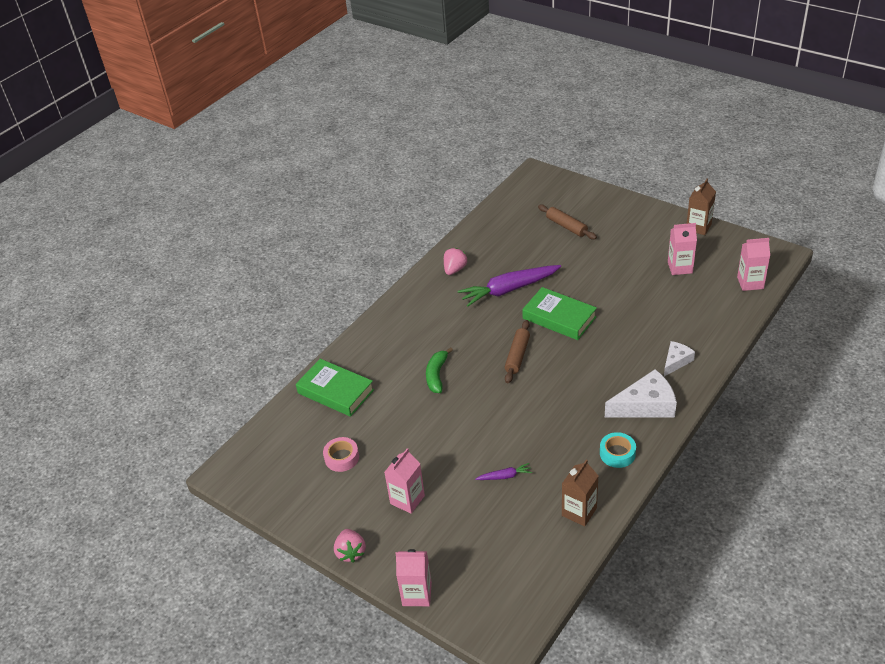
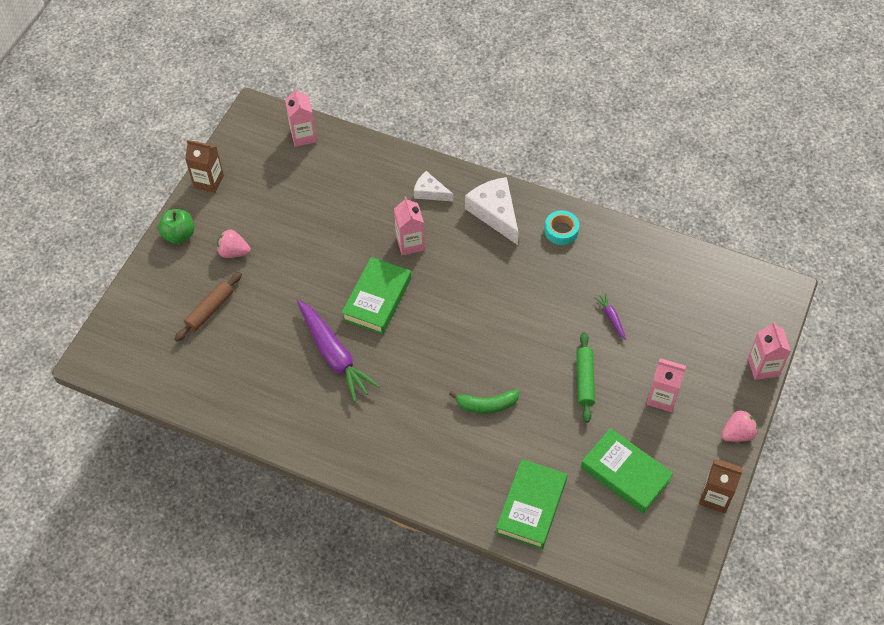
camera: 105 degrees left, 15 degrees up
(342, 458) = (625, 473): pink tape -> green book
(442, 444) = (584, 380): none -> green rolling pin
(454, 269) = (301, 420): pink strawberry -> pink strawberry (234, 252)
(517, 355) = (443, 331): brown rolling pin -> none
(579, 512) = (637, 254): brown carton -> brown carton (715, 497)
(643, 211) = (179, 235): none -> green apple
(680, 267) = (282, 195): pink carton -> pink carton (410, 243)

